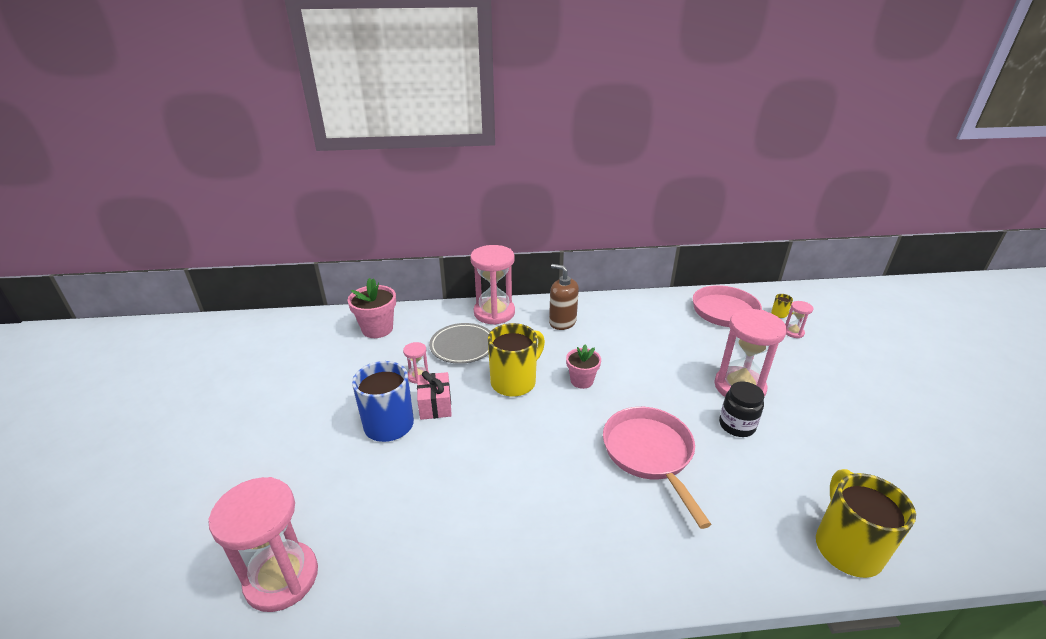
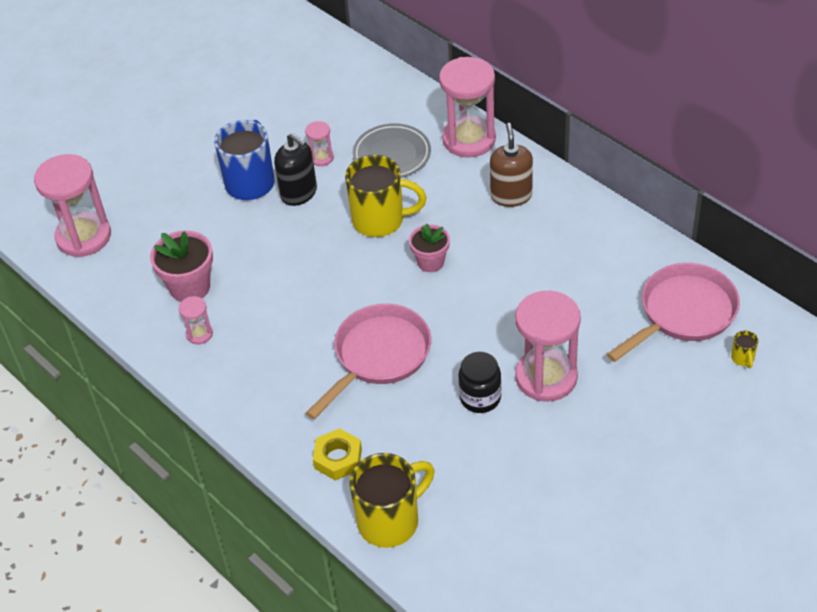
camera: 55 degrees right, 15 degrees up
(377, 329) = (353, 85): pink flower pot -> pink flower pot (190, 287)
(435, 405) = (299, 193): pink gift -> black soap dispenser
(749, 542) = (338, 458): none -> yellow nut
(793, 332) = (712, 384): pink hourglass -> pink hourglass (199, 334)

